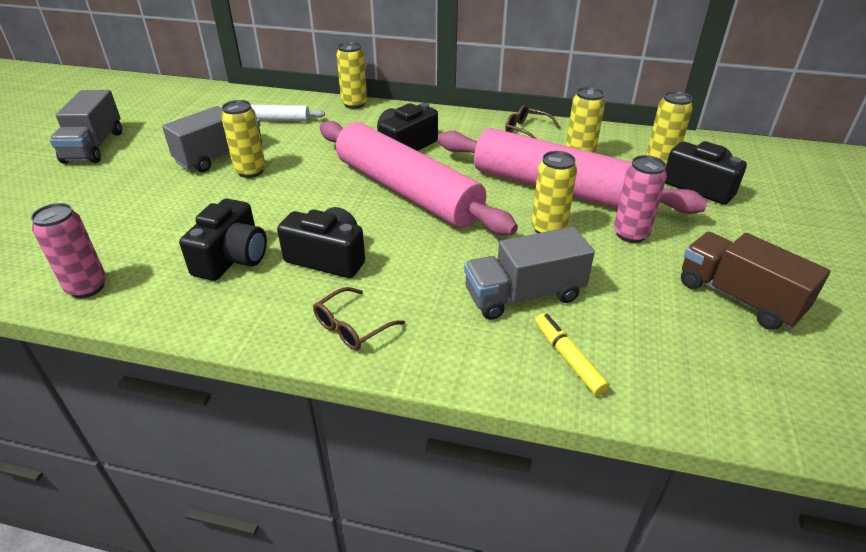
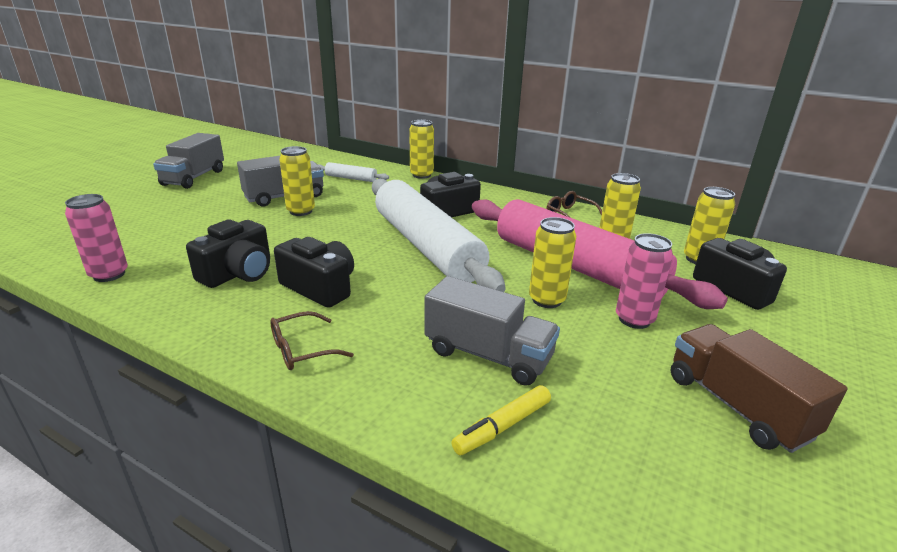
camera: 15 degrees right, 10 degrees down
(407, 191) = (426, 246): pink rolling pin -> white rolling pin
(524, 295) = (488, 355): grey truck -> grey truck turned 150 degrees counterclockwise
(568, 358) = (502, 427): yellow marker -> yellow marker turned 120 degrees counterclockwise

